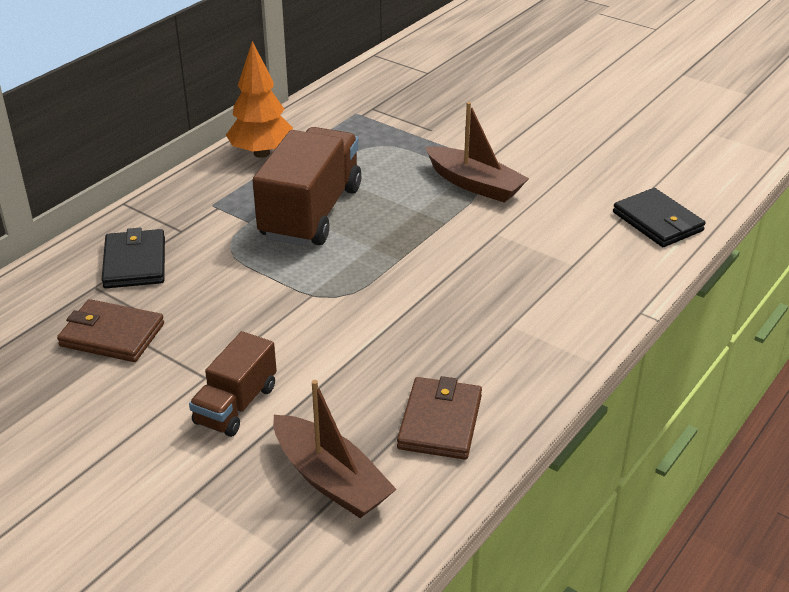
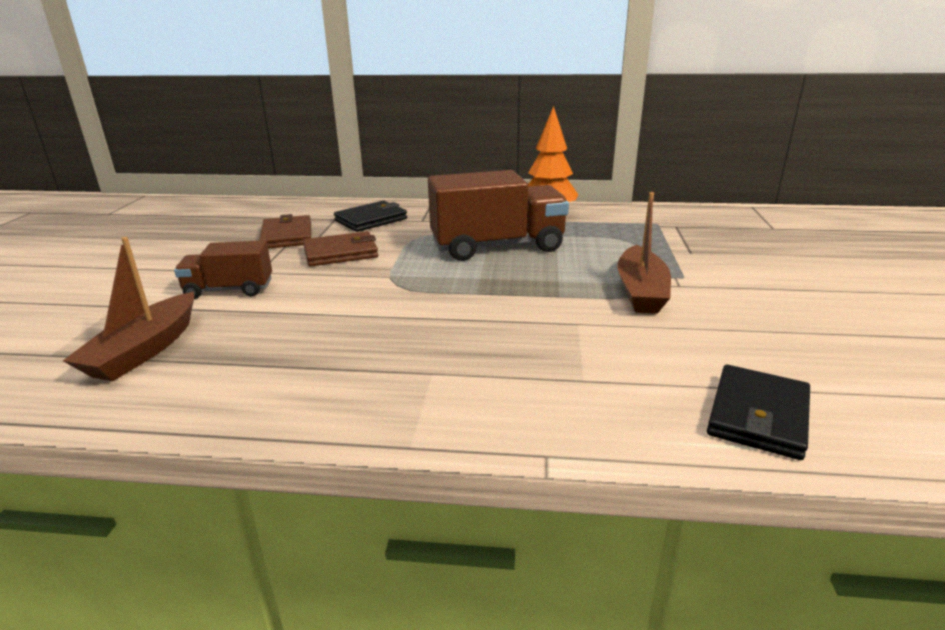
camera: 60 degrees right, 10 degrees down
(440, 422) = (246, 378): brown wallet -> brown wallet (341, 253)

